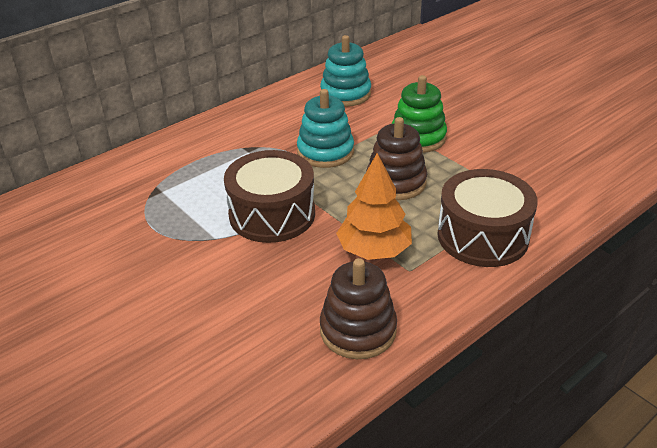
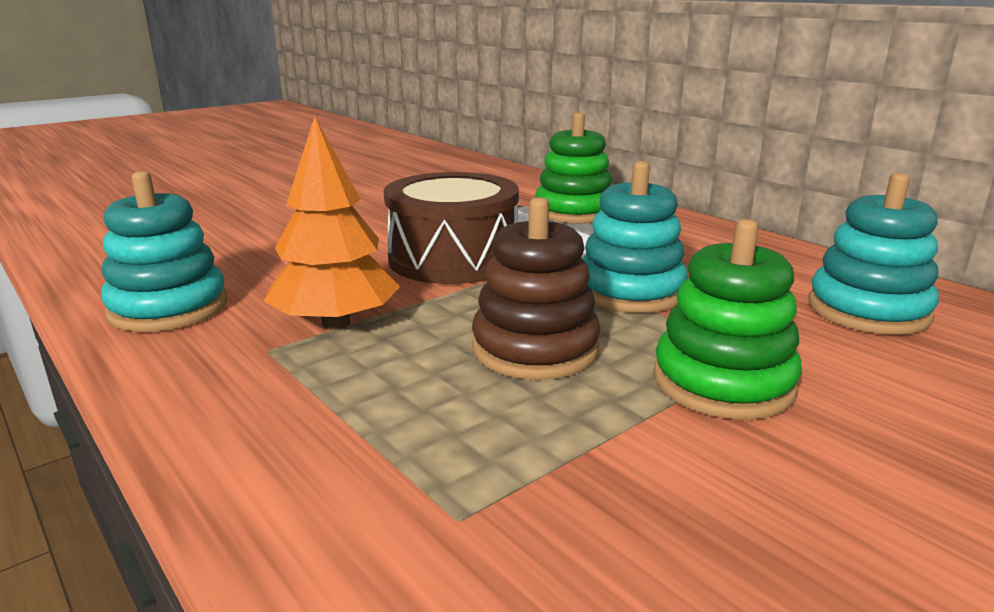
camera: 90 degrees right, 15 degrees down
(178, 164) = (574, 212): none -> green stacking toy
(358, 330) = (168, 308): brown stacking toy -> turquoise stacking toy
(482, 236) = (323, 435): brown drum -> none

